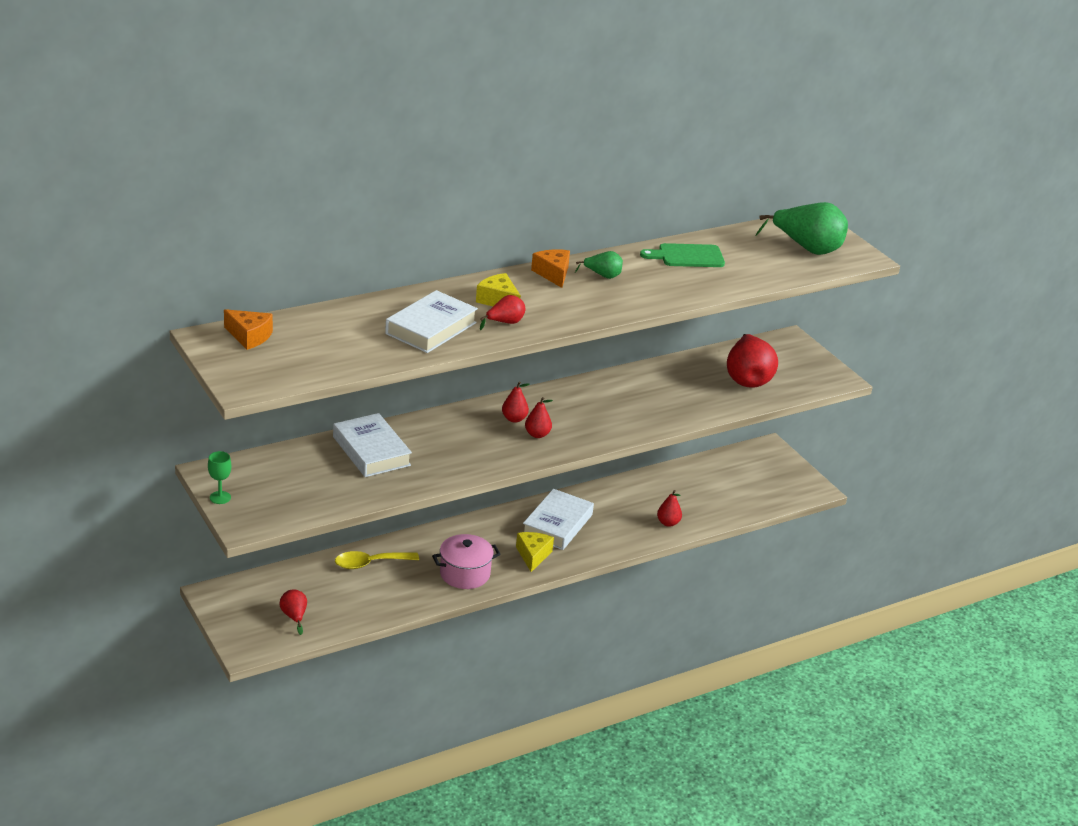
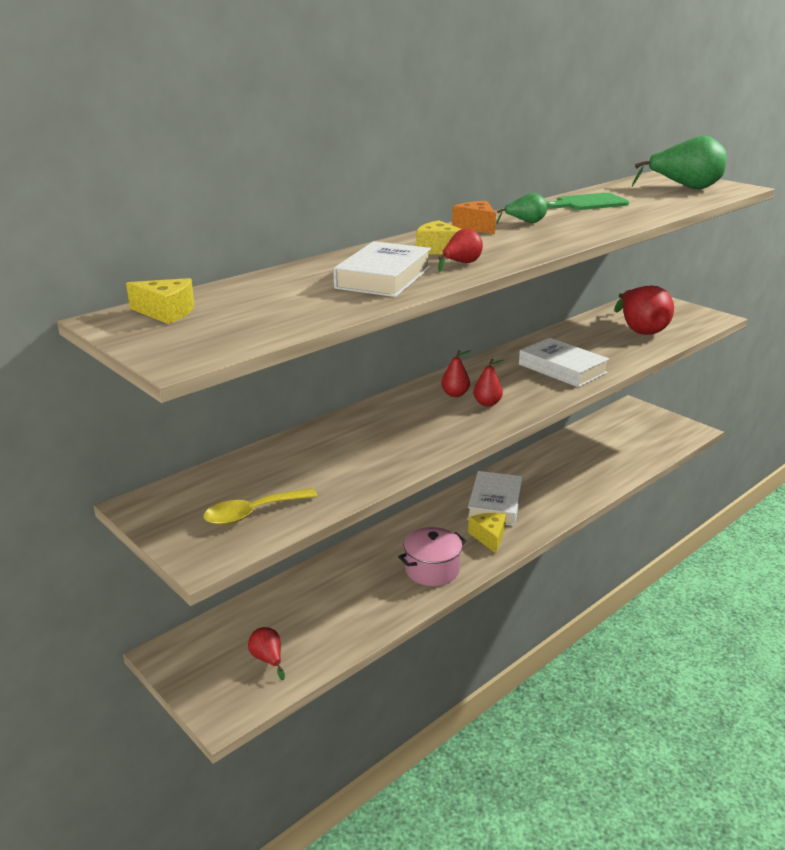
camera: 10 degrees left, 5 degrees down
(220, 497) = (161, 531): green goblet -> none
(249, 336) = (166, 312): orange cheese -> yellow cheese
(370, 563) = (329, 580): yellow spoon -> yellow spoon (252, 513)
(371, 451) = (323, 449): white book -> white book (562, 368)
(668, 523) = (593, 482): red pear -> none

